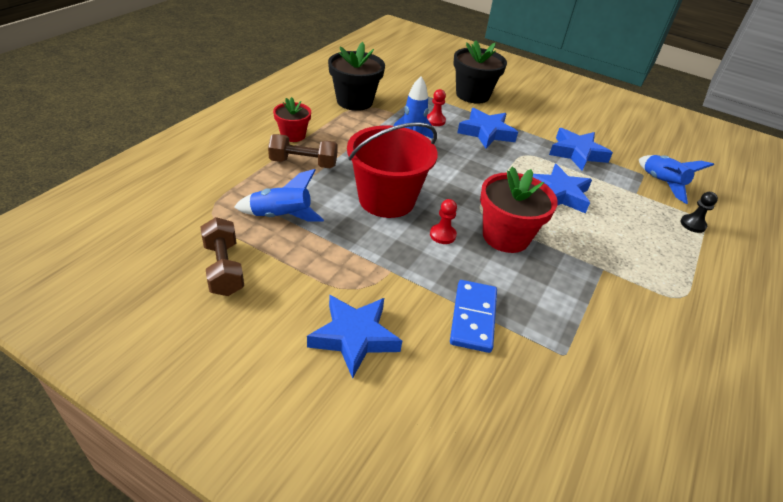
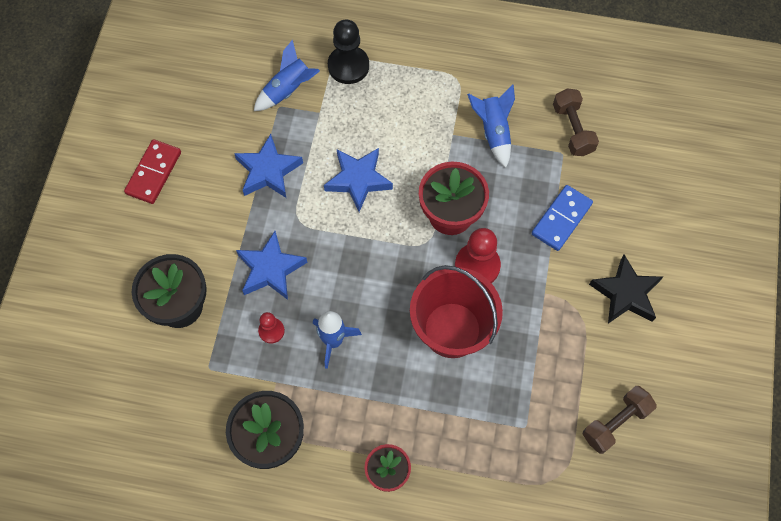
camera: 105 degrees left, 25 degrees up
(281, 216) = (528, 412): blue rocket -> blue rocket (493, 132)
(303, 163) = (435, 434): brown dumbbell -> brown dumbbell (572, 129)
(354, 337) = (625, 293): blue star -> black star
(442, 235) = (477, 266): red pawn -> red pawn, size x1.80
(473, 318) = (561, 219): blue domino -> blue domino turned 45 degrees counterclockwise
(584, 109) = (153, 173): none -> red domino
(692, 224) = (348, 66): black pawn -> black pawn, size x1.80

